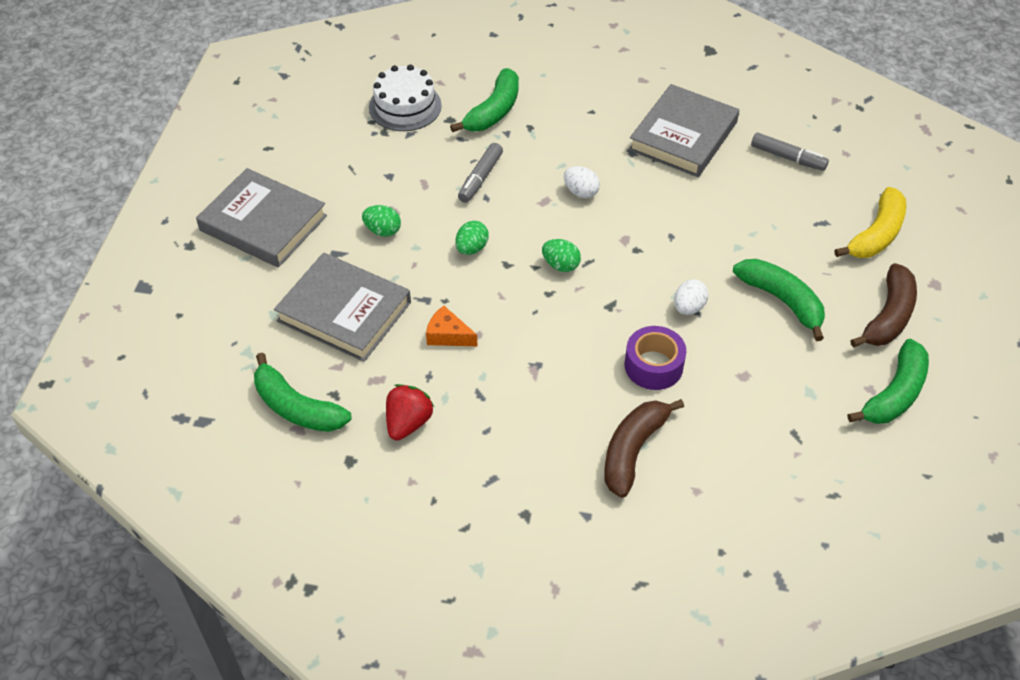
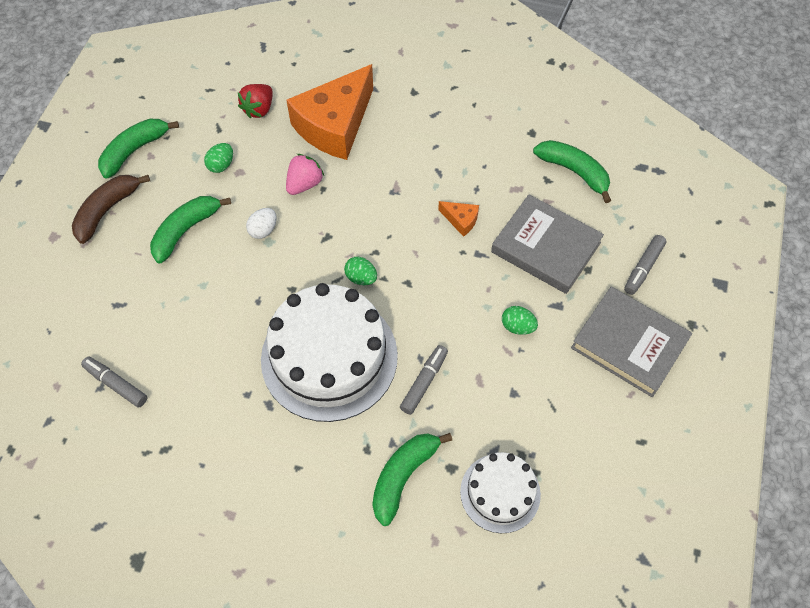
camera: 175 degrees left, 10 degrees up
(230, 297) = (643, 268): none -> grey marker
(408, 423) = (491, 155): red strawberry -> red strawberry (259, 109)
(471, 248) = (437, 301): green egg -> green egg (221, 165)
(581, 192) = (329, 357): white egg -> white cake
(633, 451) = (335, 125): brown banana -> orange cheese
(653, 366) = (304, 184): purple tape -> pink strawberry
(683, 136) = (210, 422): grey book -> none
(782, 300) = (185, 231): green banana -> green banana turned 75 degrees clockwise
(876, 234) = (76, 288): yellow banana -> none

